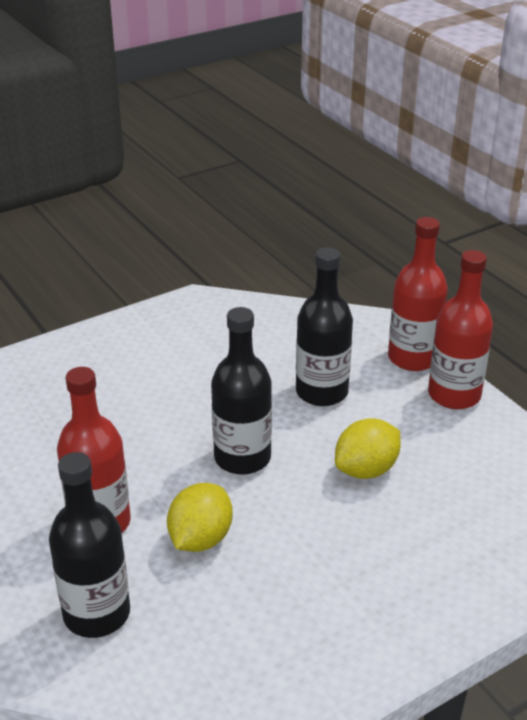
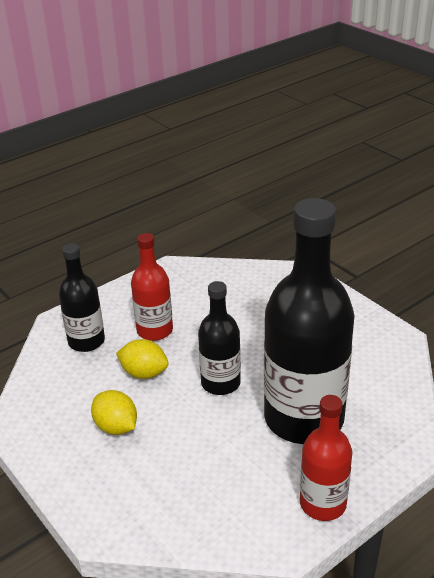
camera: 85 degrees right, 0 degrees up
(321, 392) = (304, 418): black bottle -> black bottle, size x1.91
(366, 469) = (218, 449): yellow lemon -> yellow lemon (116, 427)
(413, 358) = (368, 474): red bottle -> none

